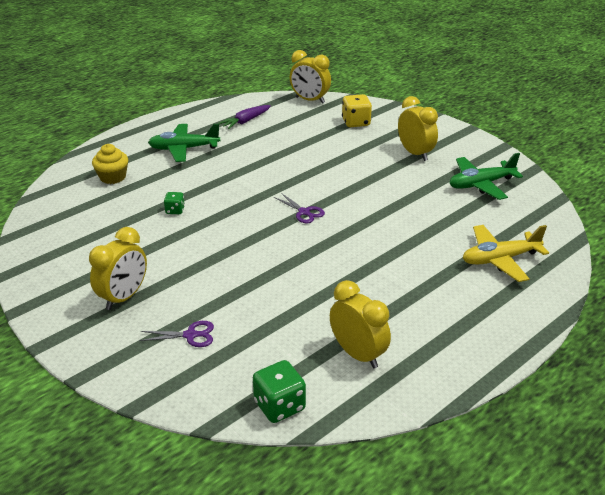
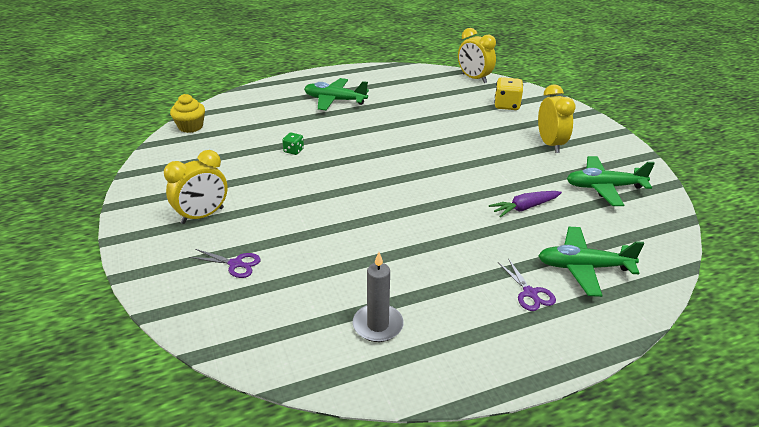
camera: 20 degrees right, 0 degrees up
(113, 177) = (260, 112): yellow cupcake -> yellow cupcake (190, 126)
(245, 121) = (403, 87): purple carrot -> purple carrot (524, 208)
(279, 406) = (271, 354): green dice -> none
(304, 212) = (408, 177): purple scissors -> purple scissors (530, 293)
(358, 354) = (378, 325): yellow clock -> grey candle
(500, 259) = (583, 267): yellow plane -> green plane

